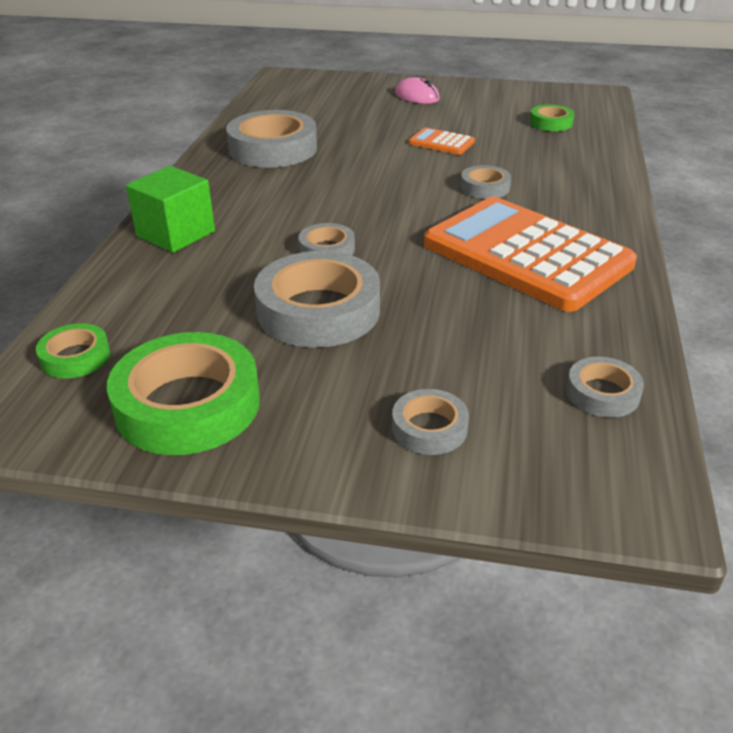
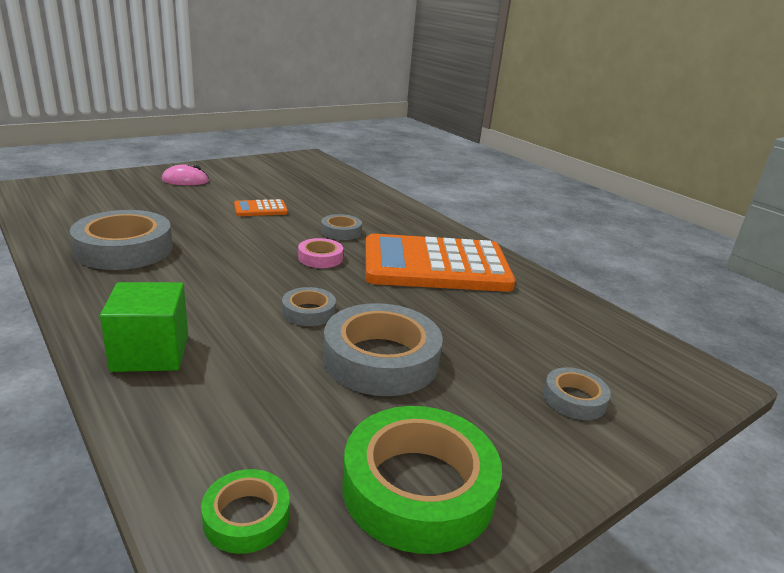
camera: 50 degrees left, 10 degrees down
(418, 207) = (320, 258): none -> pink tape
(551, 123) = (311, 179): green tape -> none
(602, 393) = (601, 329): grey tape -> none

